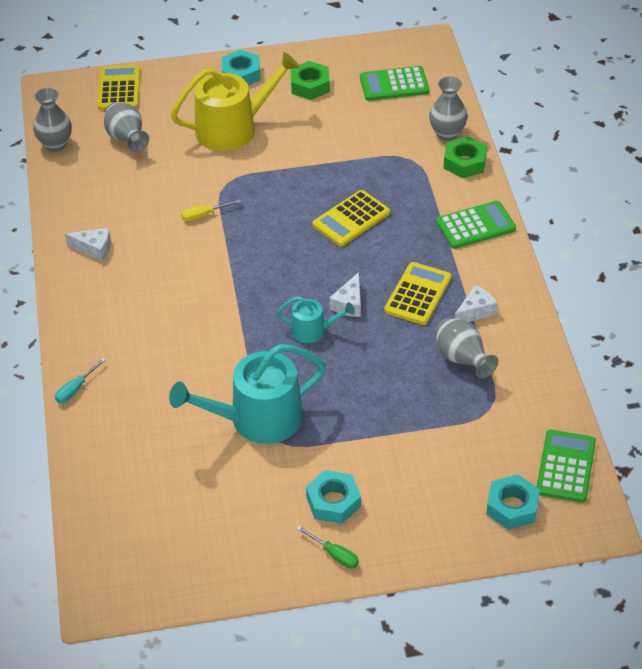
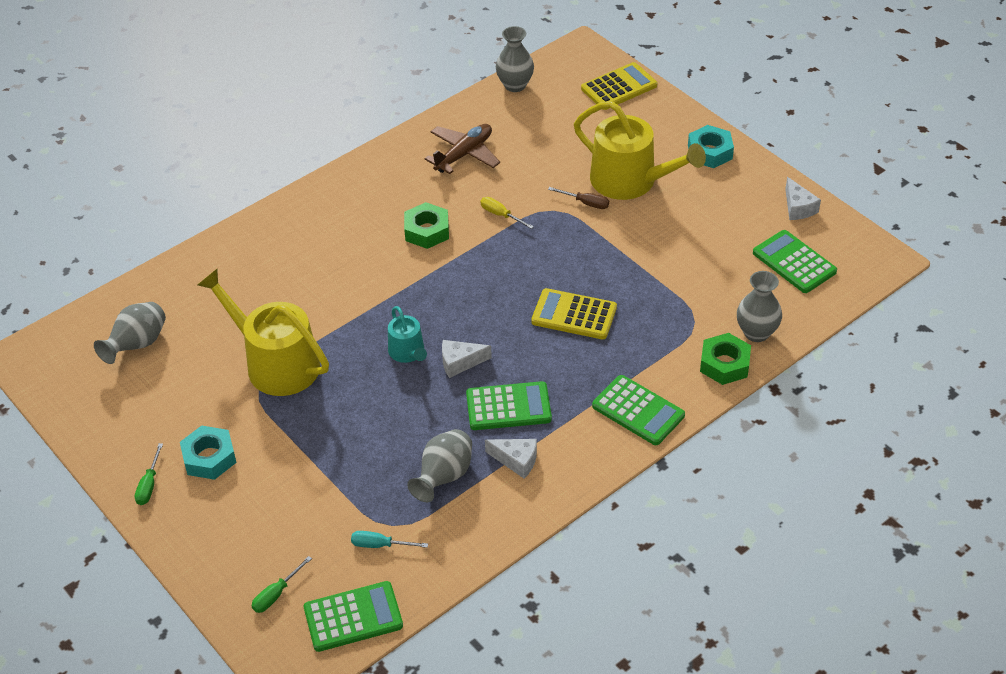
camera: 60 degrees right, 0 degrees up
(76, 389) = (239, 235): turquoise screwdriver -> turquoise screwdriver (380, 545)
(94, 249) = (407, 168): white cheese -> white cheese (798, 207)
(111, 208) = (464, 154): none -> brown plane
(127, 139) = (557, 123): grey vase -> grey vase (137, 345)
(235, 162) = (585, 203): none -> brown screwdriver
(257, 419) = (276, 363): turquoise watering can -> yellow watering can
(310, 85) = (737, 204): green nut -> green nut (427, 231)
(418, 294) = (508, 407): yellow calculator -> green calculator
(512, 507) = (276, 594): turquoise nut -> green screwdriver

